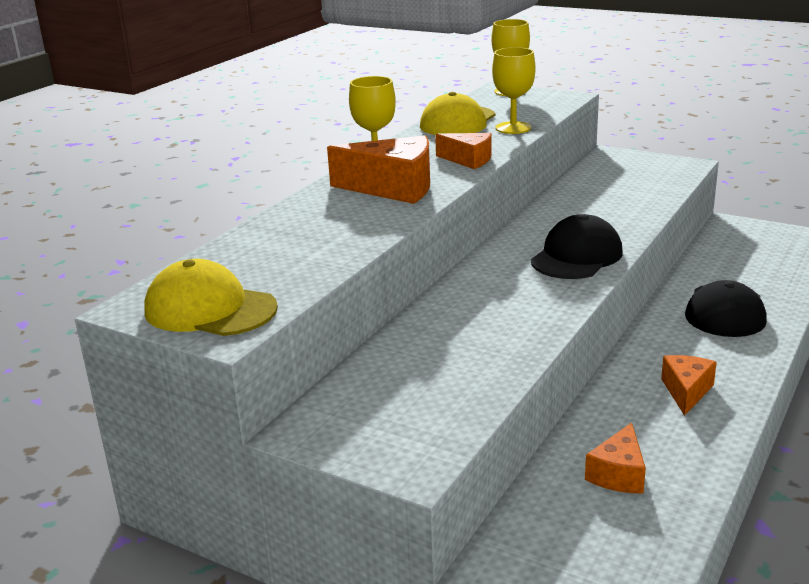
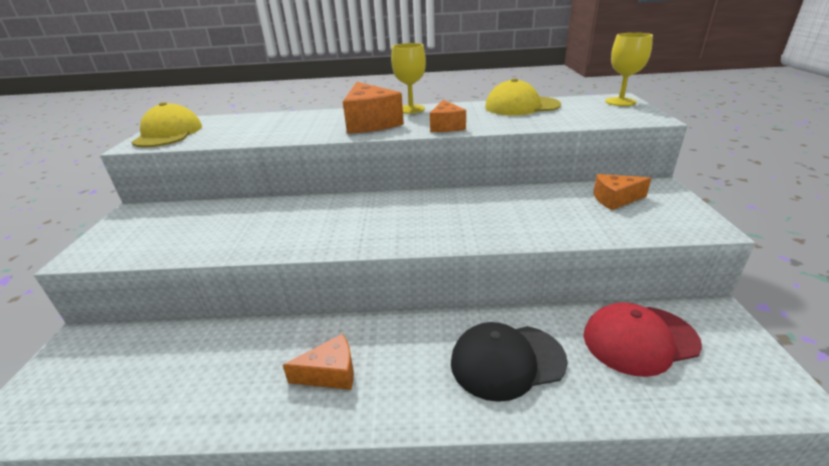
camera: 60 degrees right, 5 degrees up
(513, 128) = (536, 121): yellow goblet -> none
(576, 256) = (419, 227): black cap -> none
(618, 474) = (189, 367): orange cheese -> orange cheese (615, 199)
(737, 258) = (639, 339): none -> red cap

